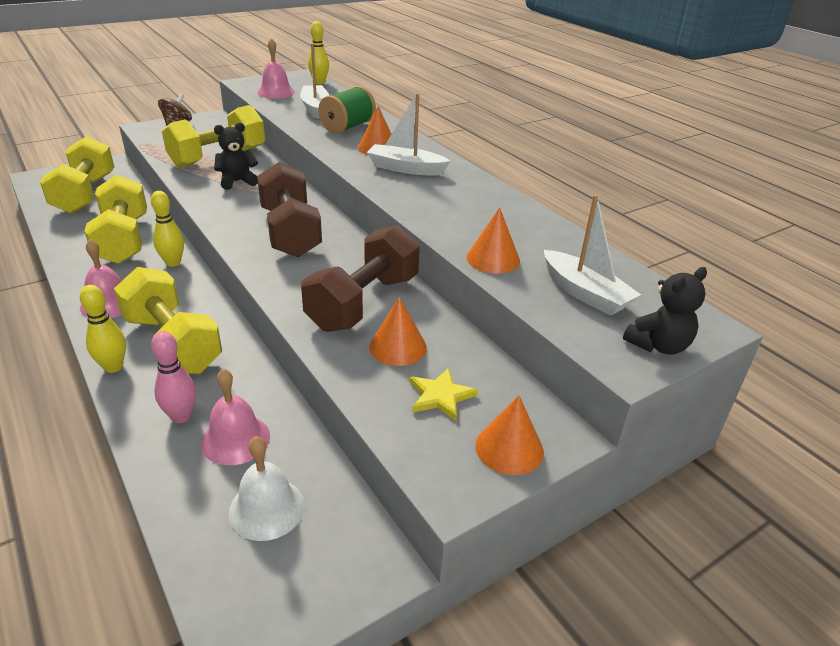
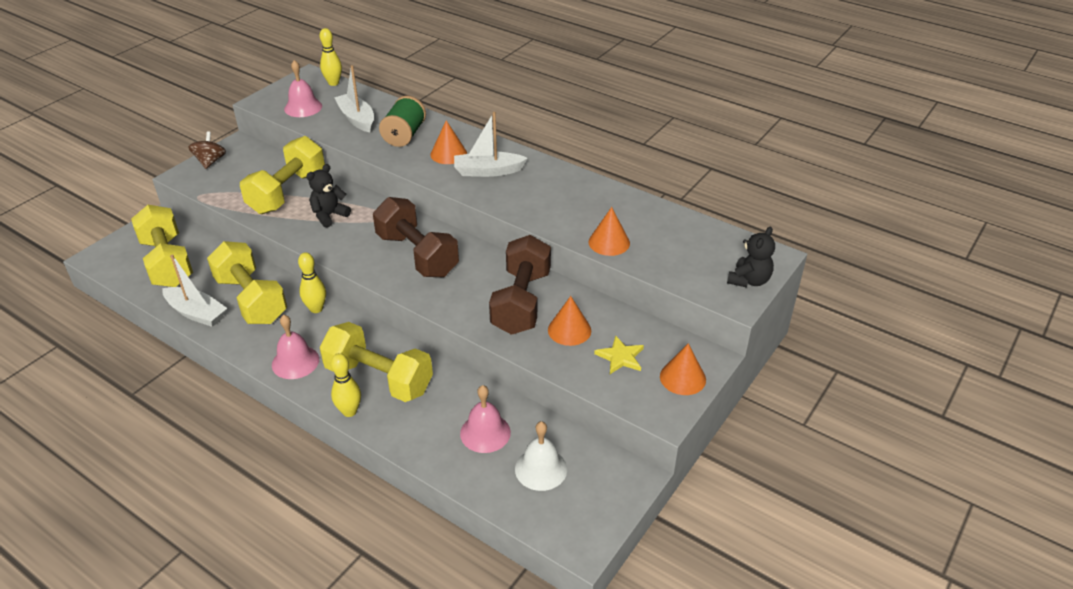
camera: 20 degrees left, 5 degrees up
(181, 416) = (433, 430): pink bowling pin -> none
(585, 293) = (685, 253): white boat -> white boat (196, 313)

